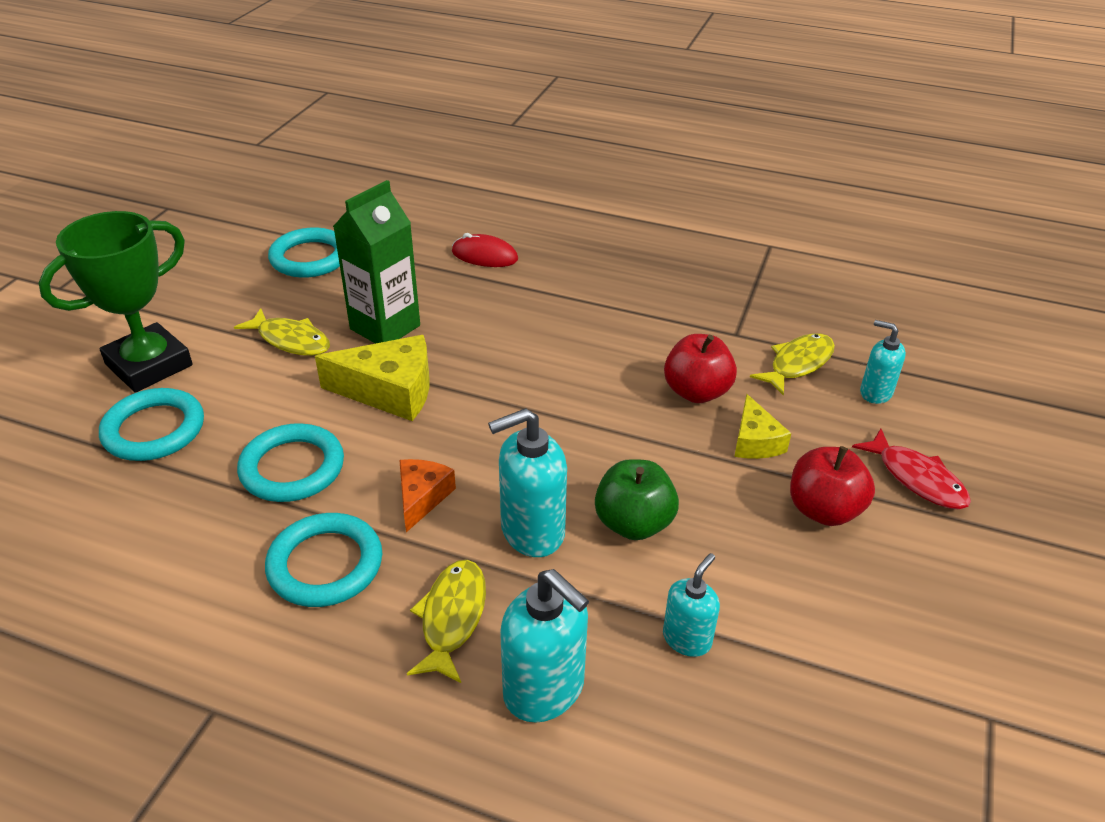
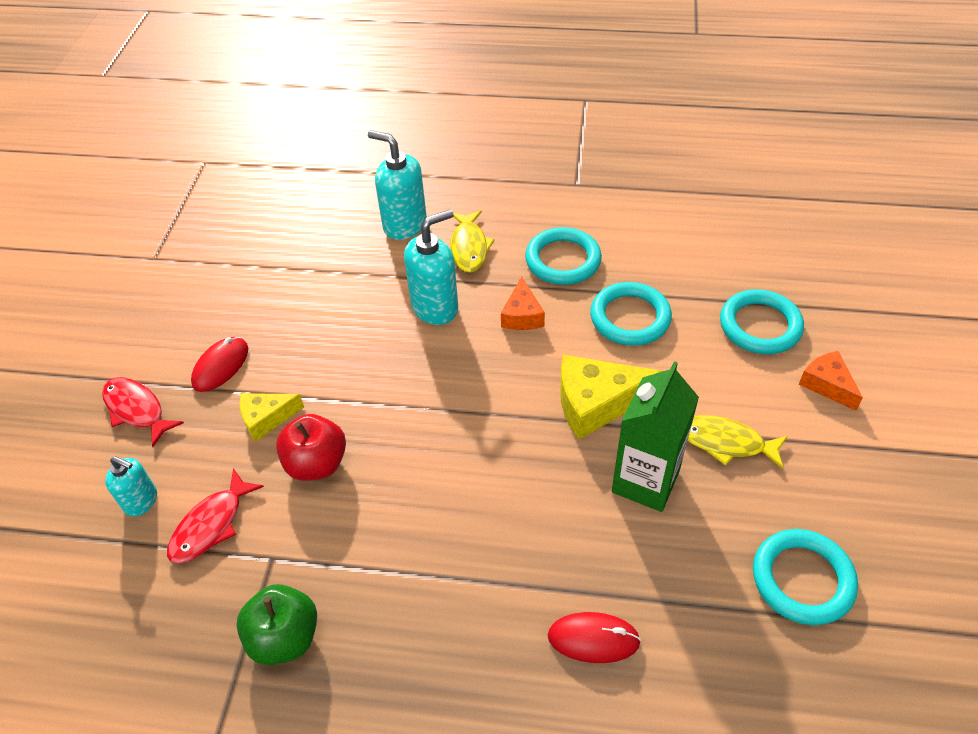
camera: 170 degrees right, 10 degrees up
(149, 365) = (827, 384): green trophy -> orange cheese
(633, 523) = (364, 327): green apple -> green apple (285, 637)
(687, 639) = (324, 264): turquoise soap dispenser -> none
(755, 441) = (266, 418): yellow cheese -> yellow cheese turned 90 degrees counterclockwise
(798, 364) = (211, 525): yellow fish -> red fish
(823, 510) = (220, 366): red apple -> red mouse

